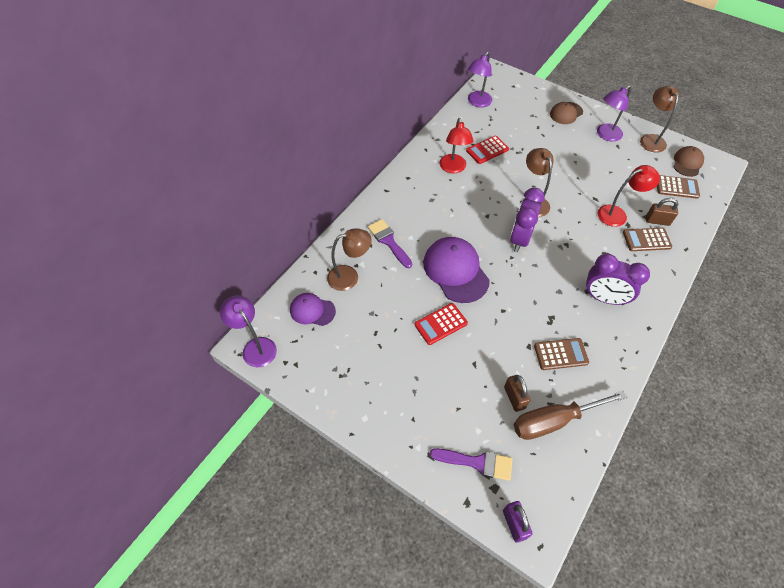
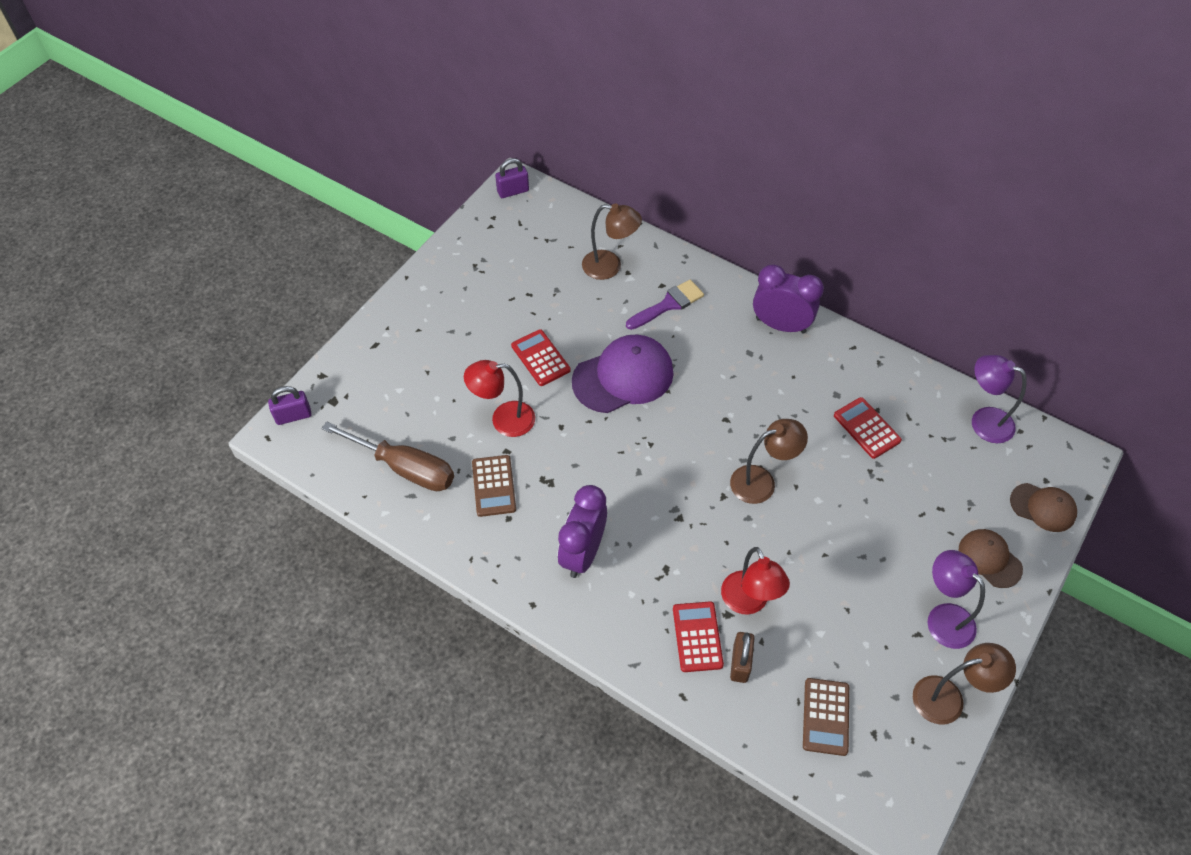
camera: 90 degrees right, 0 degrees up
(255, 347) = (513, 191): purple lamp -> purple padlock
(312, 310) = (560, 235): purple cap -> none
(349, 276) = (610, 266): brown lamp -> brown lamp turned 60 degrees counterclockwise
(453, 168) = (817, 381): red lamp -> red lamp (503, 420)
(477, 463) = (362, 386): purple brush -> none
(514, 397) = (437, 428): brown padlock -> none
(520, 239) = (685, 457): purple clock -> purple clock (780, 325)
(554, 420) = (404, 467): brown screwdriver -> brown screwdriver turned 135 degrees clockwise
(646, 240) = (697, 637): brown calculator -> red calculator
(687, 163) = (894, 753): brown cap -> brown cap (1043, 507)

